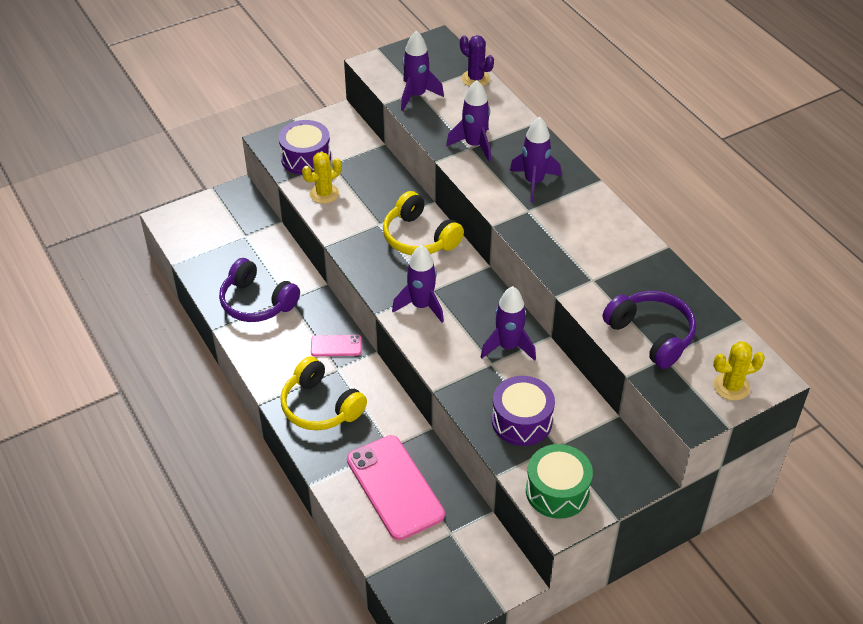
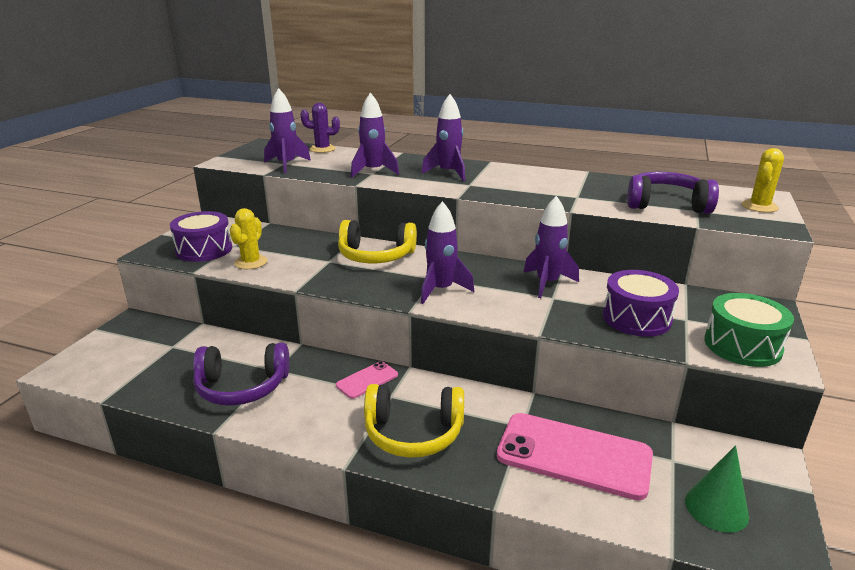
camera: 40 degrees left, 20 degrees down
(430, 574) = (716, 508): none -> green cone

